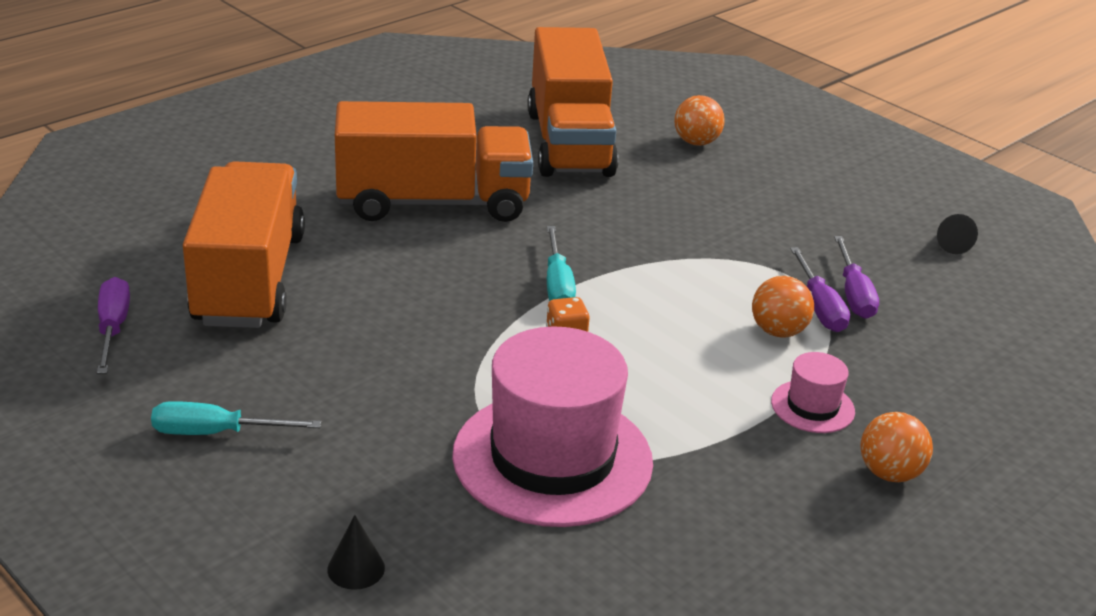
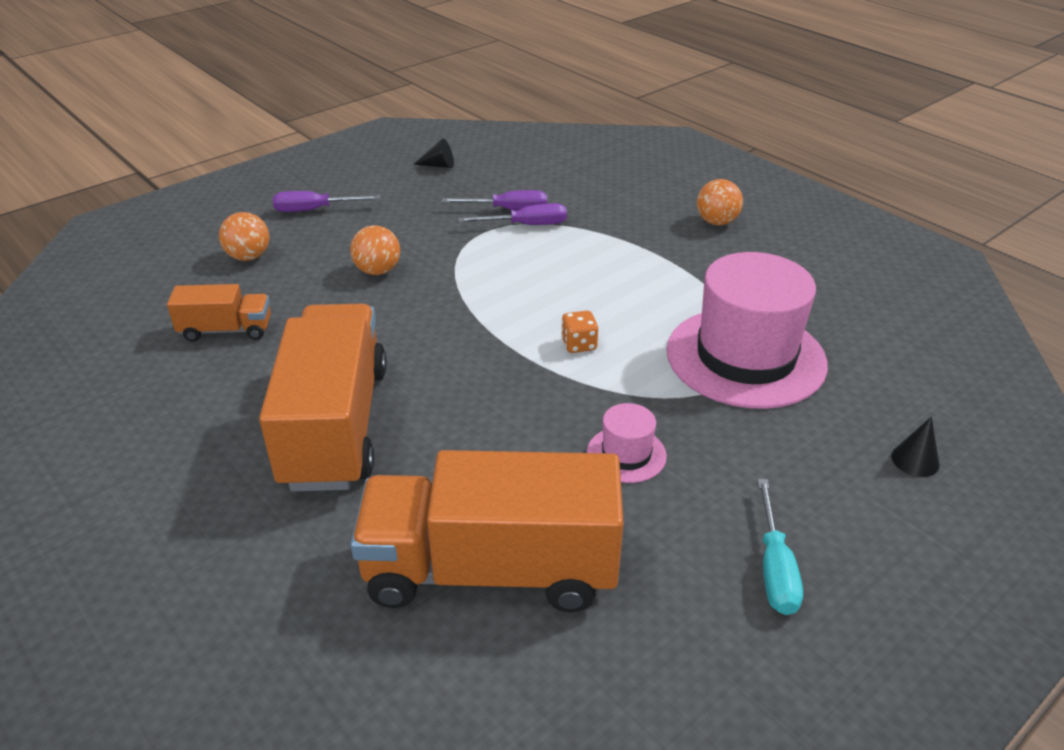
camera: 85 degrees left, 5 degrees up
(113, 328) = (604, 693): purple screwdriver -> purple screwdriver (314, 210)
(557, 284) = (497, 346): turquoise screwdriver -> none
(569, 143) = (226, 330): orange truck -> orange truck, size x0.48
(778, 331) = (560, 245): orange ball -> orange ball (378, 271)
(812, 406) = (652, 241): pink hat -> pink hat (626, 454)

